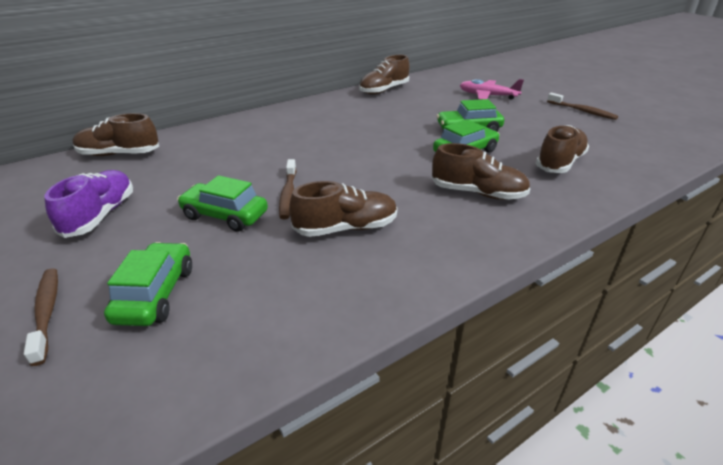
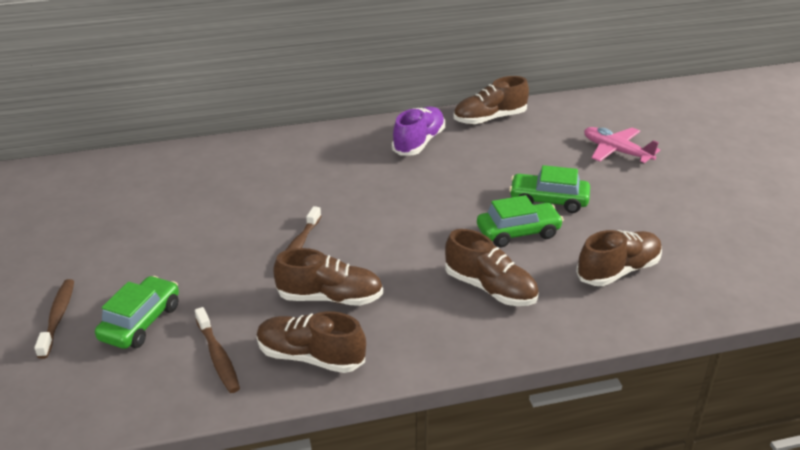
camera: 20 degrees right, 0 degrees up
(100, 215) = (123, 232): purple shoe -> purple shoe (419, 142)
(119, 154) = (162, 162): brown shoe -> brown shoe (310, 357)
(225, 215) = (228, 257): green car -> none
(582, 111) = (723, 200): brown toothbrush -> brown toothbrush (218, 357)

